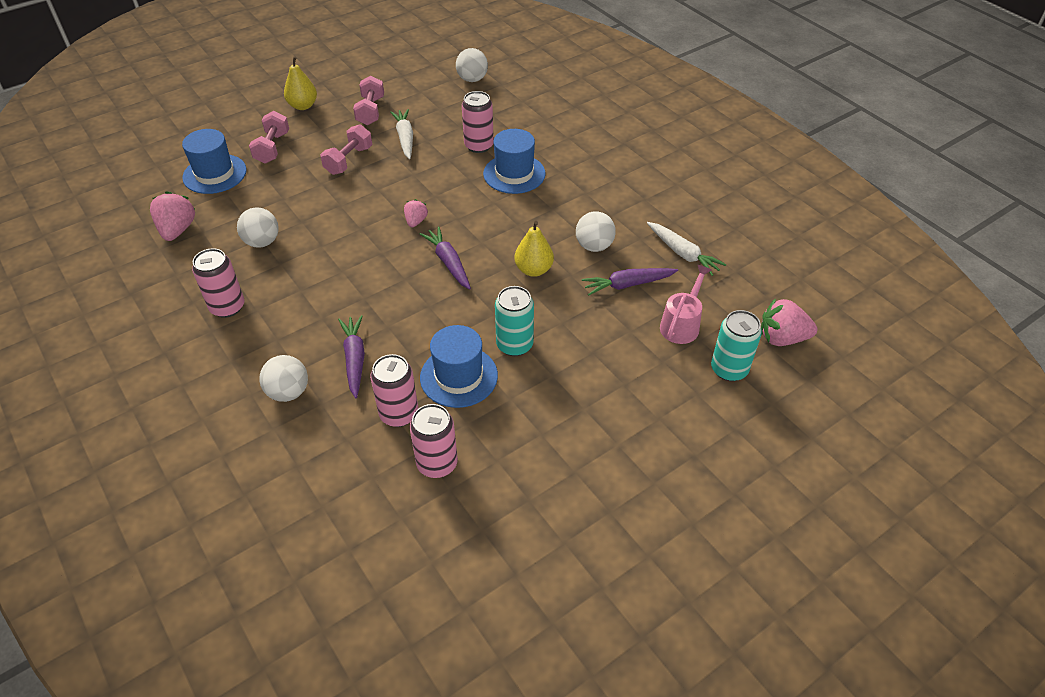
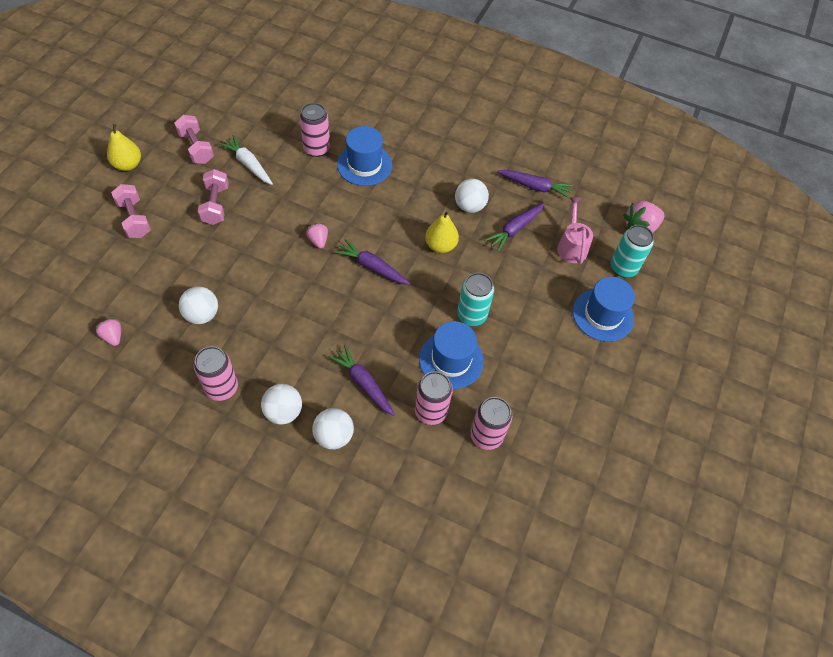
camera: 35 degrees left, 10 degrees up
(177, 230) = (113, 336): pink strawberry -> pink strawberry, size x0.59
(214, 174) = (100, 267): blue hat -> blue hat (603, 315)
(472, 79) = (262, 84): white ball -> white ball (283, 412)
(683, 253) = (535, 187): white carrot -> purple carrot

